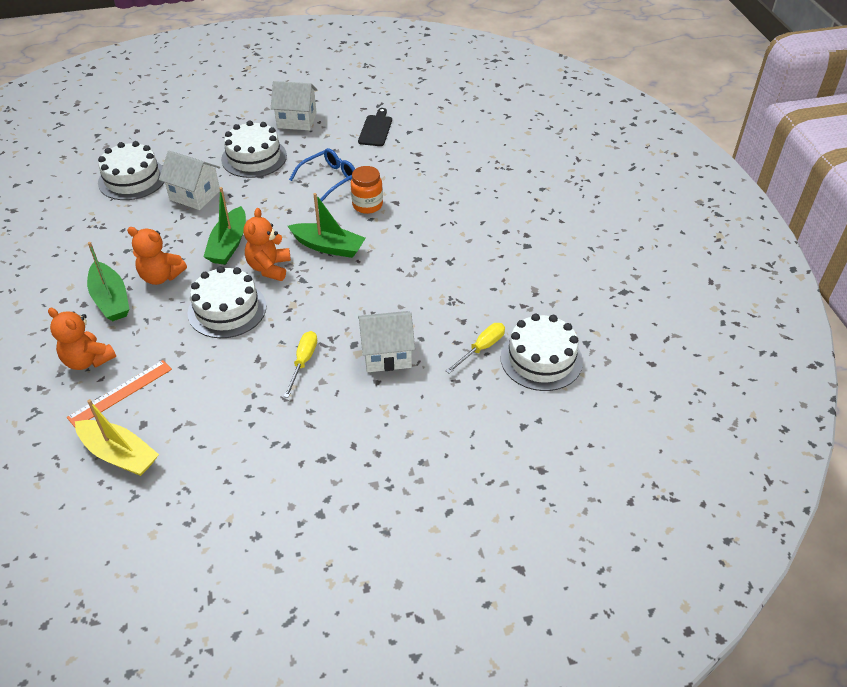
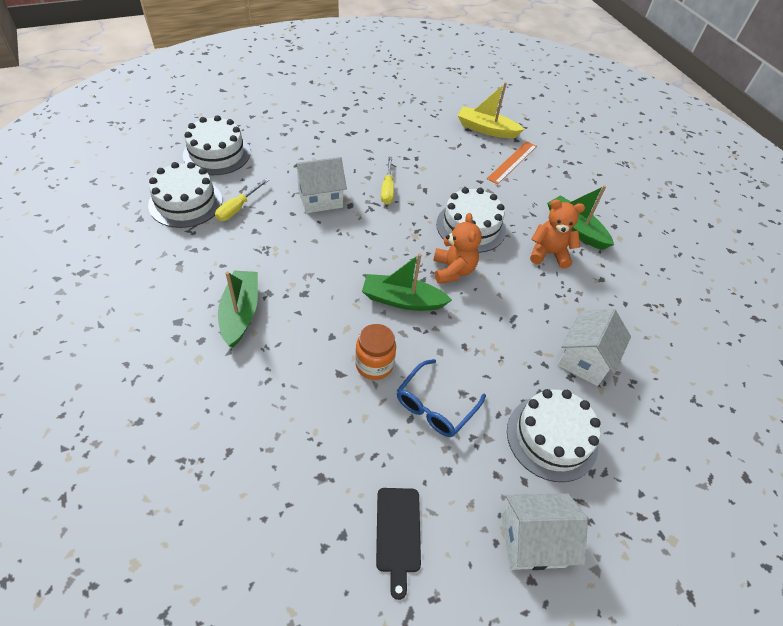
camera: 165 degrees right, 5 degrees up
(88, 360) = (553, 181): orange teddy bear -> none
(132, 179) = (674, 378): white cake -> white cake (217, 154)
(195, 195) = (584, 359): white house -> white house turned 75 degrees counterclockwise
(229, 244) = (507, 294): green boat -> green boat (240, 313)

